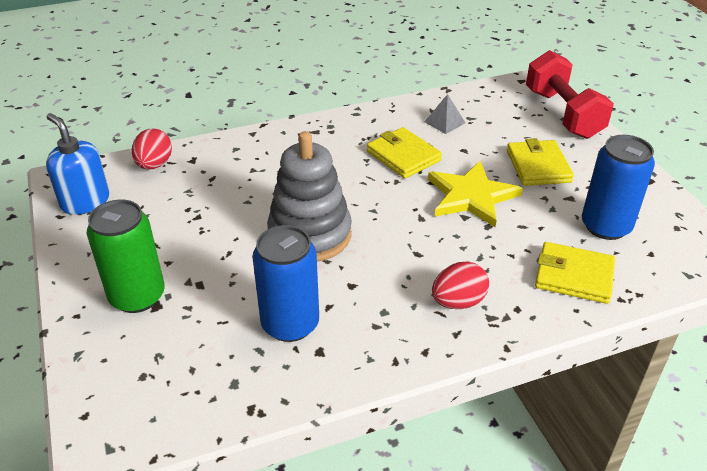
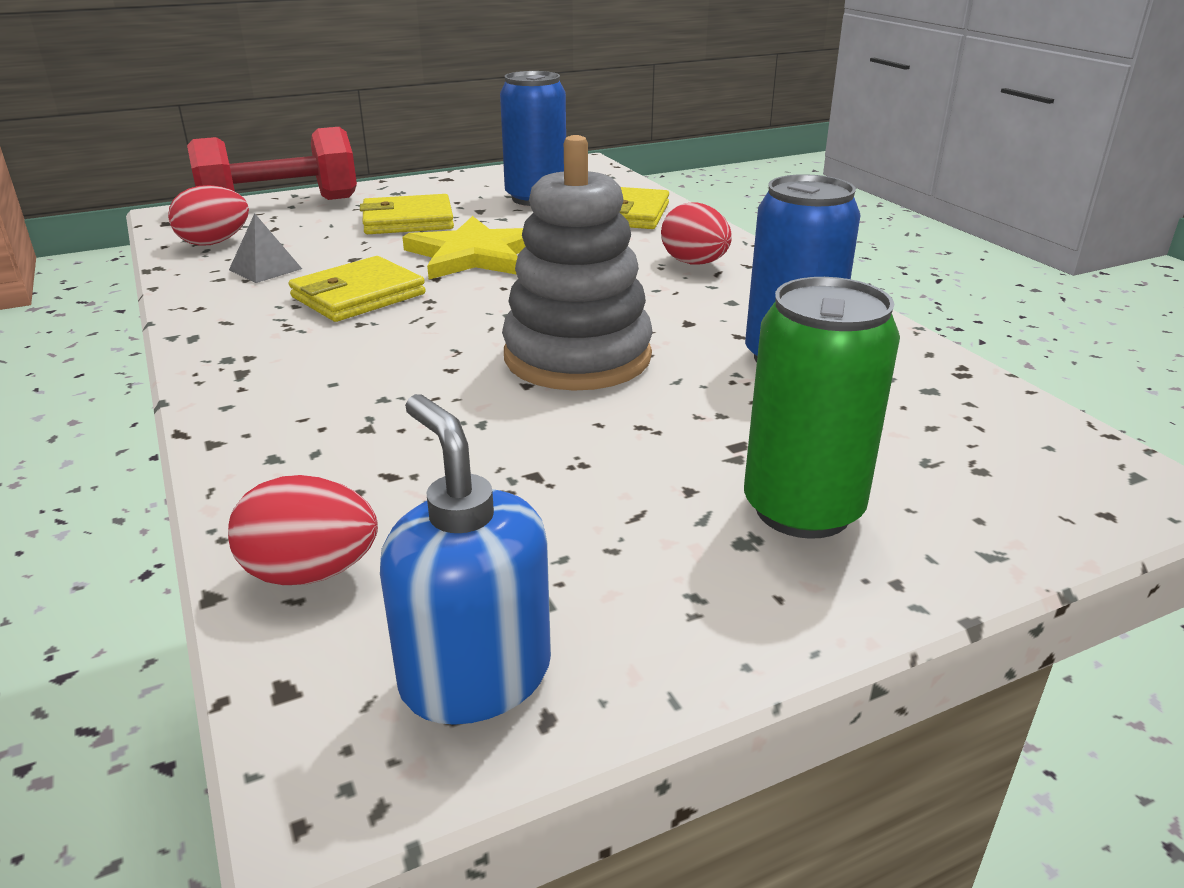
camera: 95 degrees left, 10 degrees down
(85, 201) = (475, 676): blue soap dispenser -> blue soap dispenser turned 105 degrees clockwise
(487, 100) = (214, 242): none -> red egg

